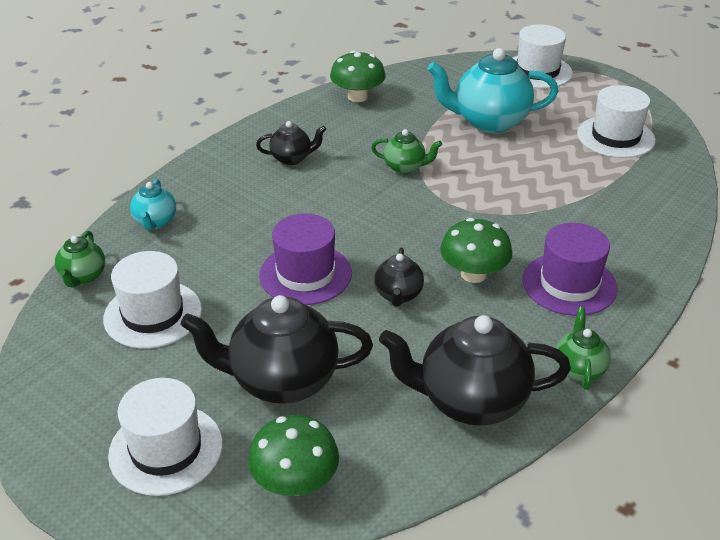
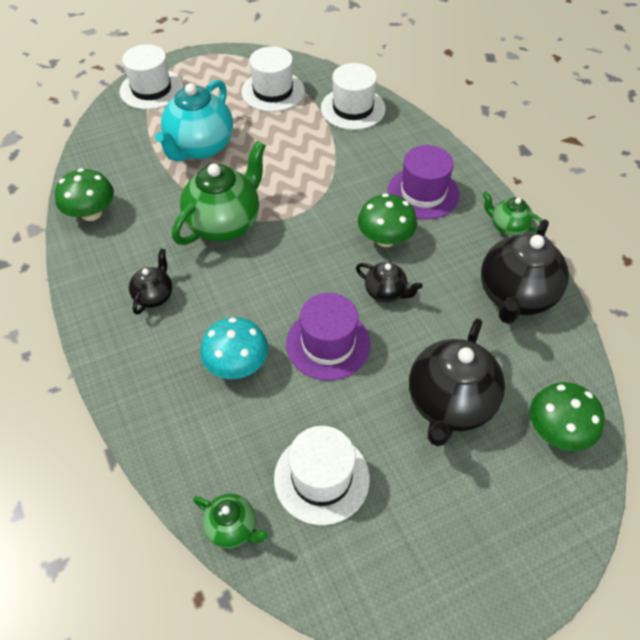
camera: 65 degrees left, 15 degrees up
(155, 222) = (181, 438): turquoise teapot -> none
(166, 449) = (495, 512): white hat -> white hat (353, 108)
(247, 227) = (237, 364): none -> turquoise mushroom
(405, 167) = (225, 224): green teapot -> green teapot, size x1.96

